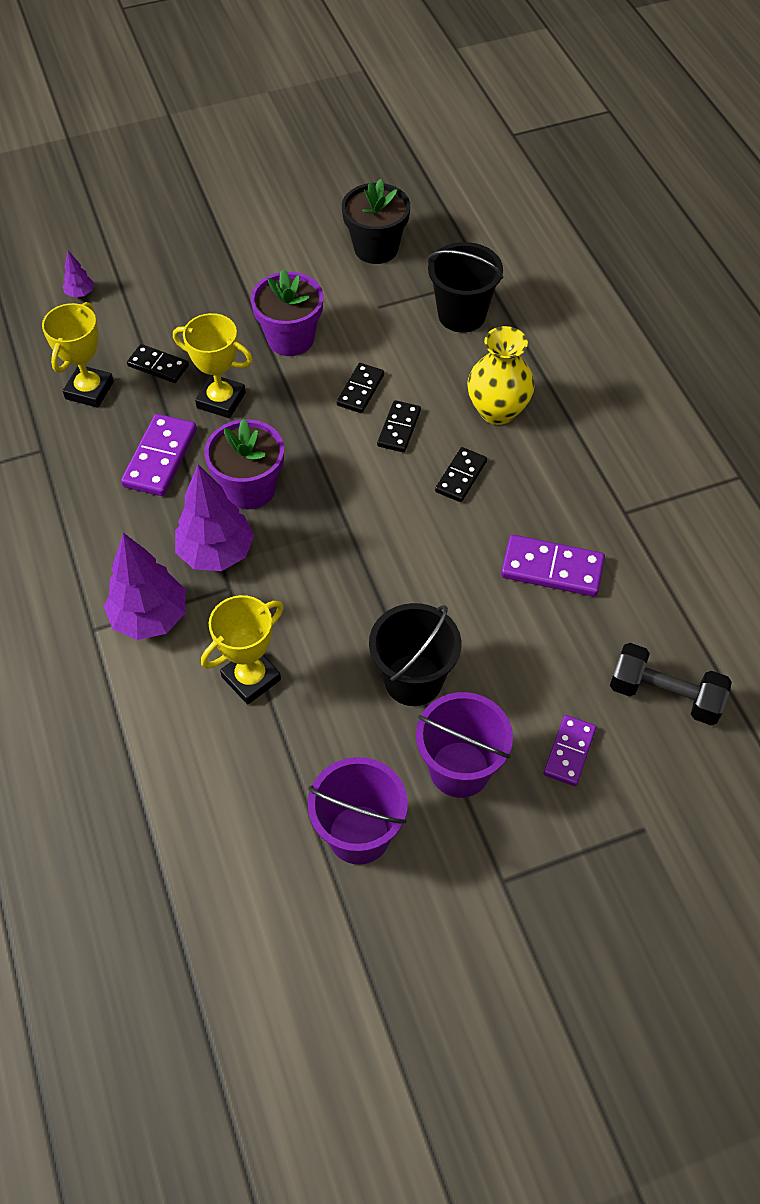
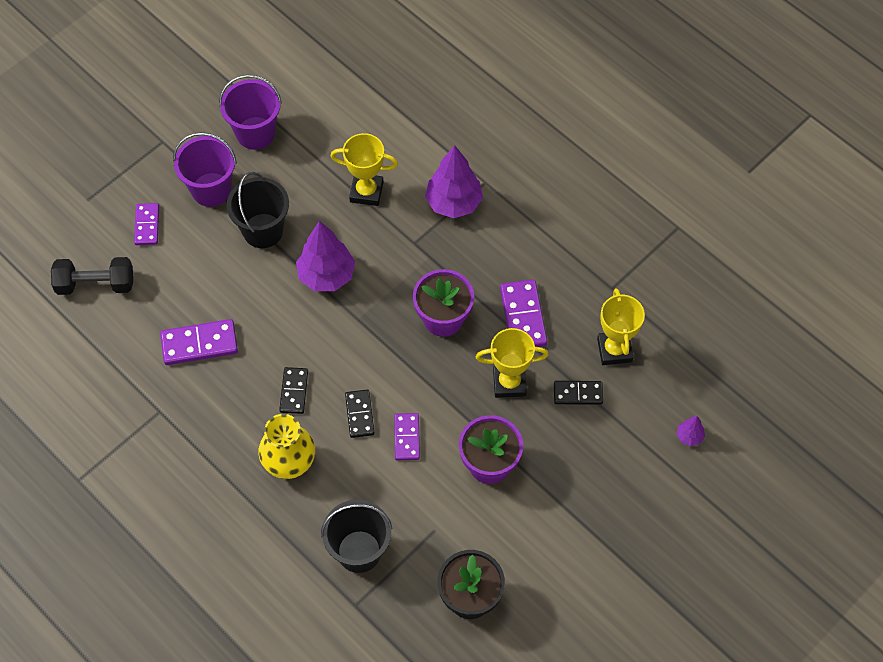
camera: 155 degrees right, 5 degrees up
(216, 553) = (437, 262): purple tree -> purple tree (326, 275)
(251, 678) = (366, 192): yellow trophy -> yellow trophy turned 75 degrees clockwise
(360, 390) = (407, 437): black domino -> purple domino

